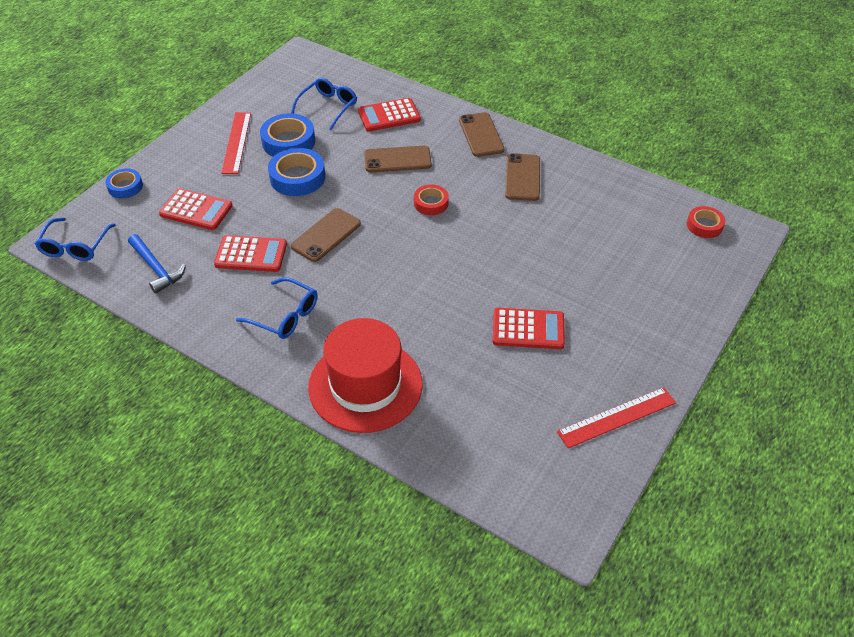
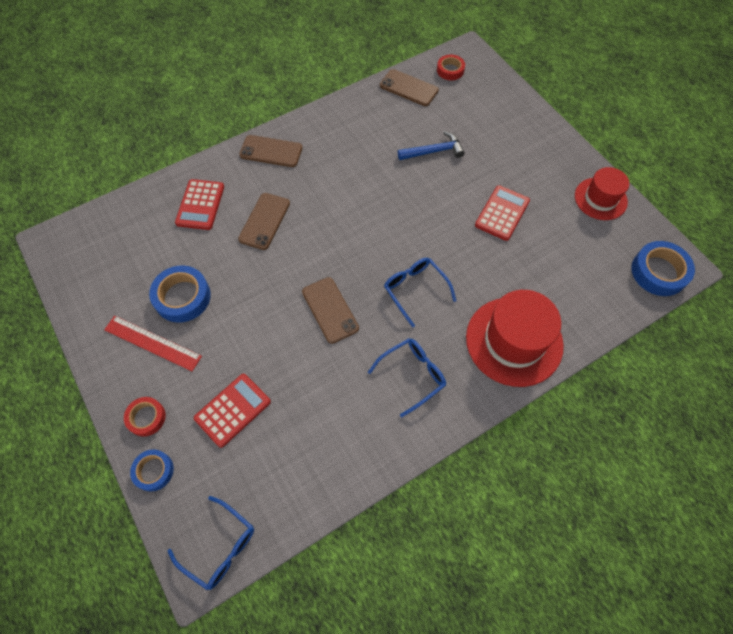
camera: 65 degrees left, 15 degrees up
(156, 268) = (297, 470): blue hammer -> blue hammer (434, 151)
(251, 254) = (322, 379): red calculator -> none
(297, 177) = (239, 306): blue tape -> blue tape (659, 272)
(328, 107) = (154, 247): blue glasses -> blue glasses (415, 290)
(431, 203) = (334, 219): red tape -> red tape (146, 418)
(522, 177) = (340, 147): brown phone -> brown phone (409, 88)
(617, 417) = (600, 199): red ruler -> red hat

